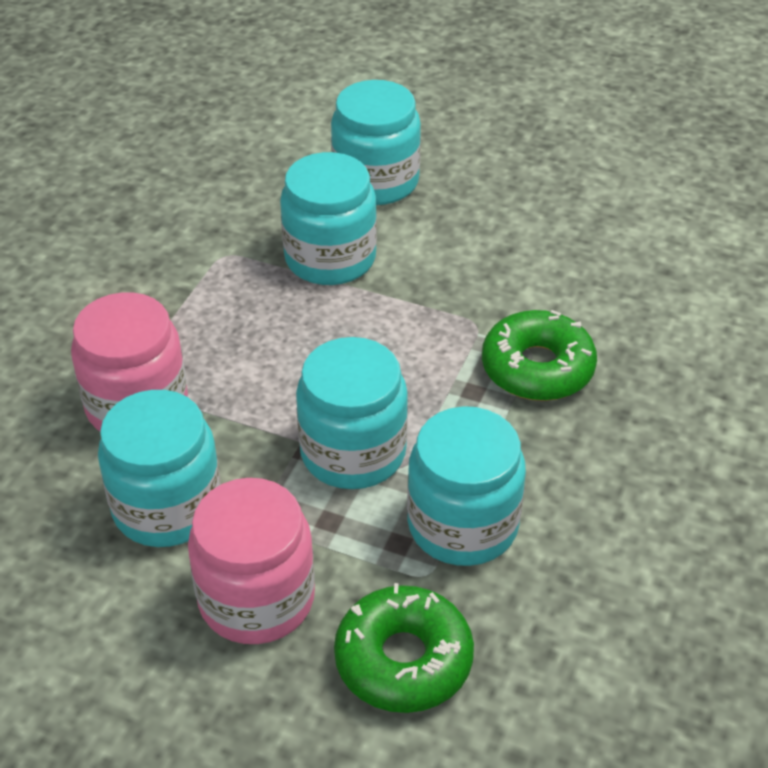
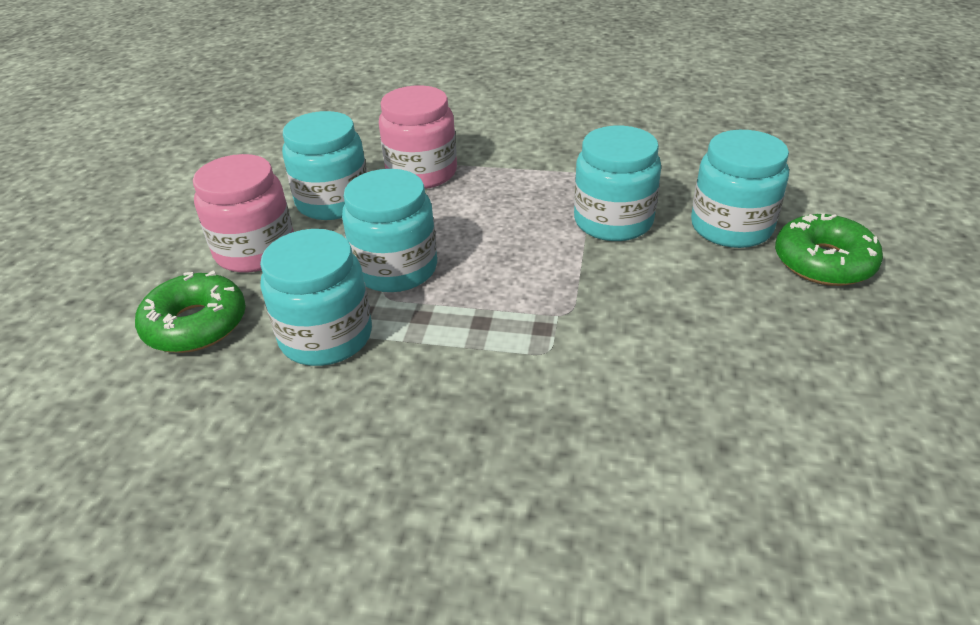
camera: 80 degrees right, 5 degrees down
(537, 368) = (524, 358): green donut -> green donut (823, 262)

